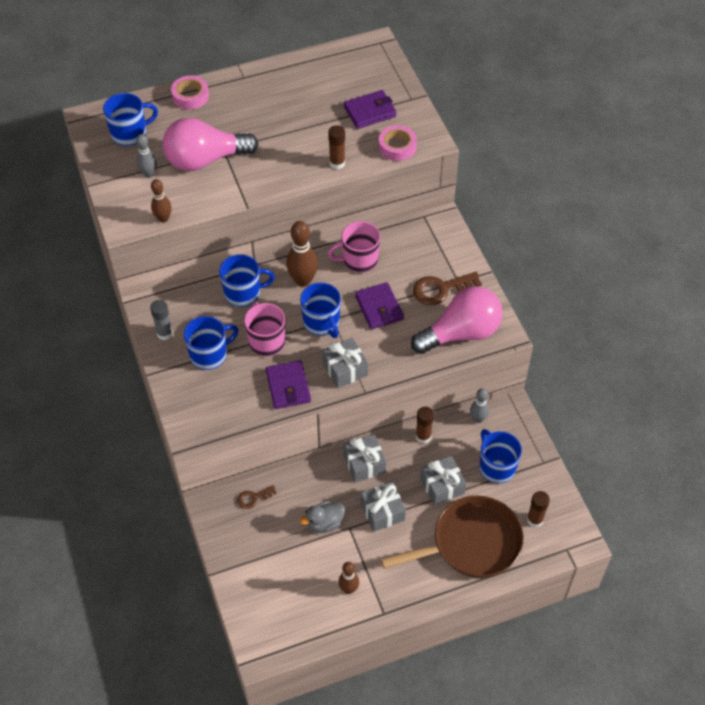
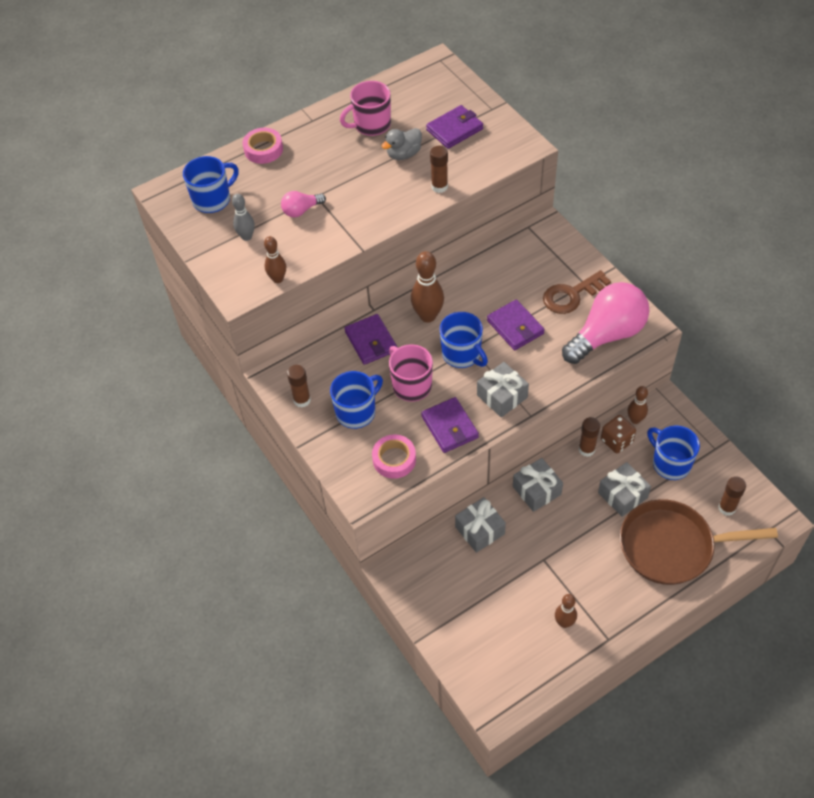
camera: 10 degrees left, 0 degrees up
(164, 333) = (302, 400): grey glue stick -> brown glue stick
(205, 160) = (301, 210): pink light bulb -> pink light bulb, size x0.47
(243, 293) = (371, 341): blue mug -> purple wallet
(254, 498) = (435, 551): brown key -> none
(324, 523) = (517, 560): grey duck -> grey duck (403, 154)
(359, 260) = (478, 283): pink mug -> pink mug (371, 125)
(382, 512) = (572, 535): grey gift -> grey gift (480, 530)
(397, 147) = (495, 158): pink tape -> pink tape (394, 459)
(453, 435) = (616, 441): none -> brown dice
(471, 543) = (672, 546): brown pan -> brown pan turned 150 degrees counterclockwise
(478, 419) = (635, 419): grey bowling pin -> brown bowling pin

